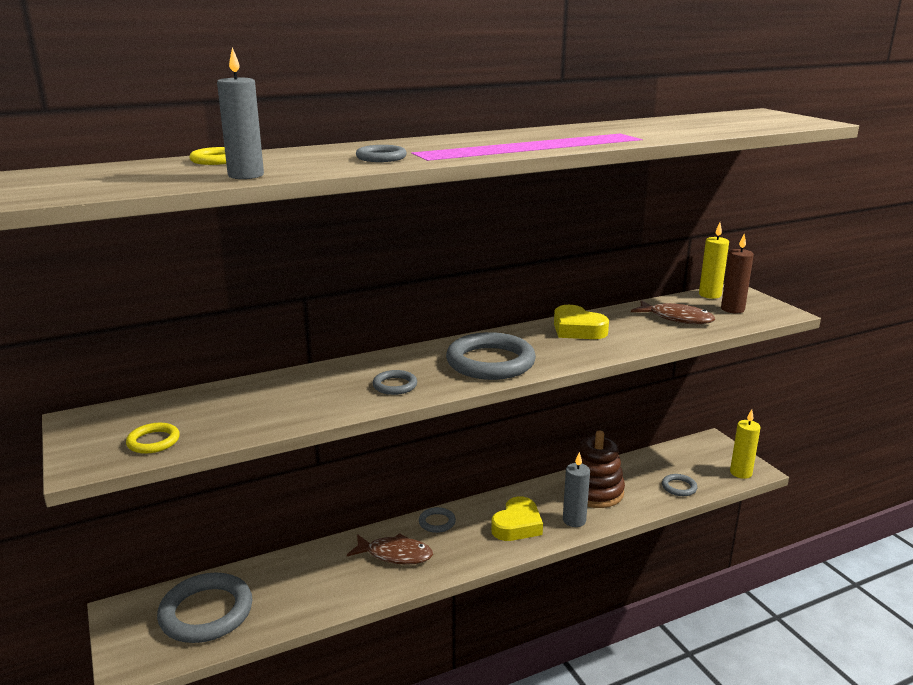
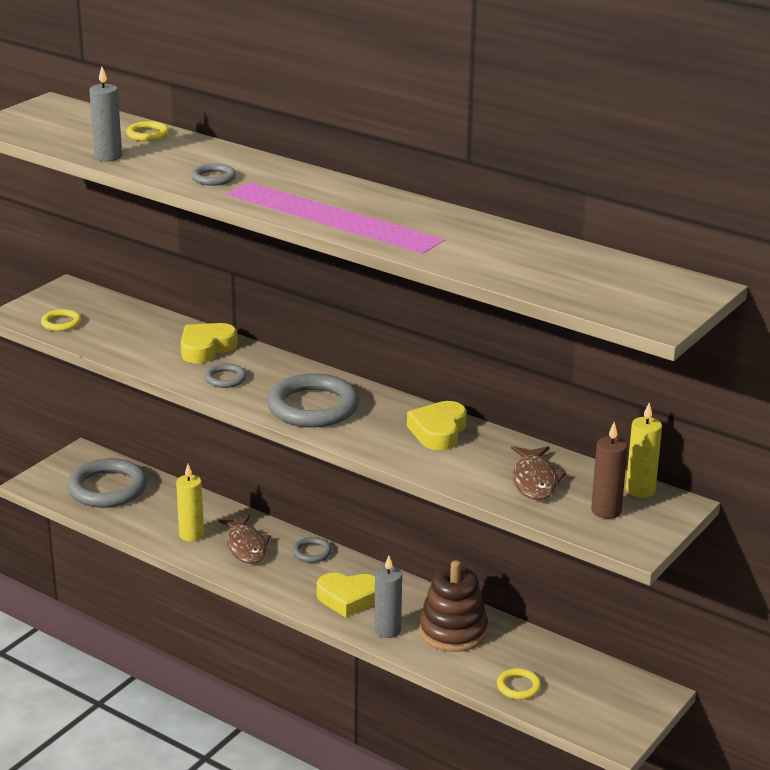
camera: 60 degrees right, 5 degrees up
(324, 380) = (206, 348): none -> yellow heart
(679, 487) = (518, 687): grey ring -> yellow ring
(740, 473) = (598, 728): yellow candle -> yellow candle (191, 535)

